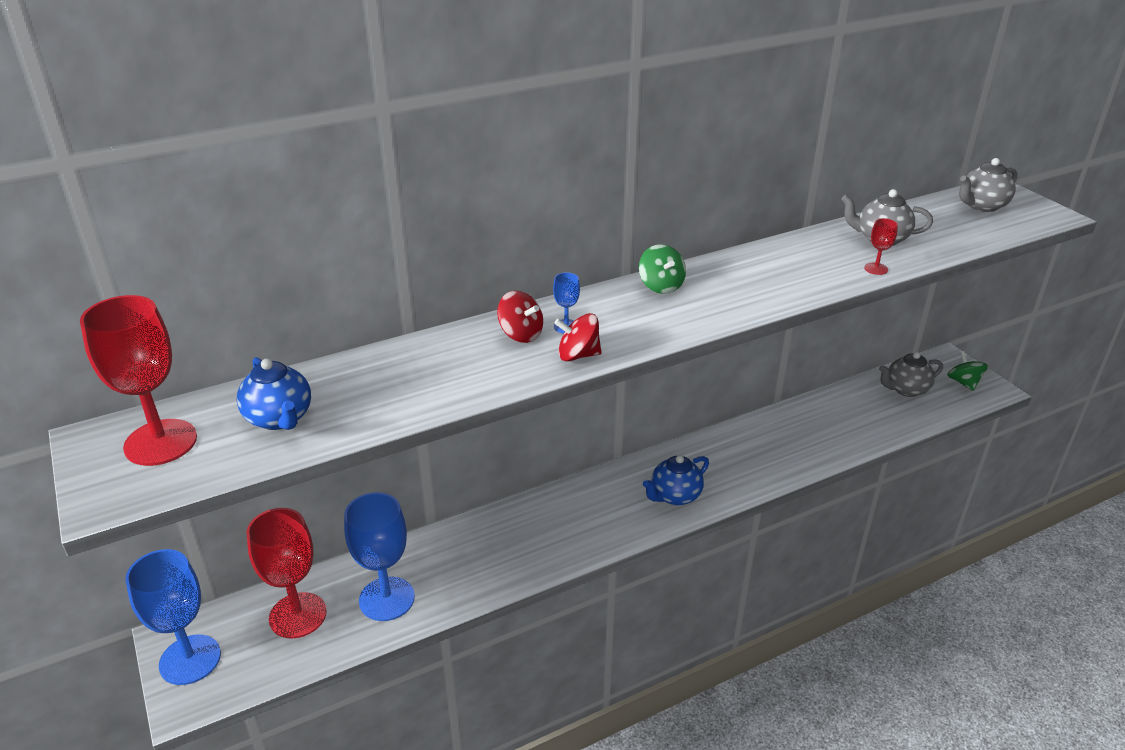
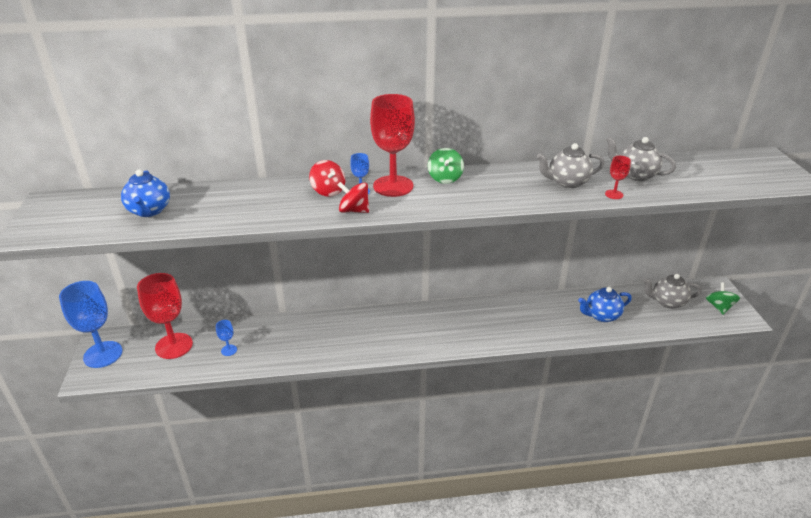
camera: 20 degrees right, 0 degrees up
(160, 442) = (78, 210): red goblet -> red goblet (393, 186)
(386, 599) = (229, 350): blue goblet -> blue goblet, size x0.43
(675, 496) = (448, 334): blue teapot -> blue teapot (601, 315)
(981, 206) = (739, 165): grey teapot -> grey teapot (567, 182)

